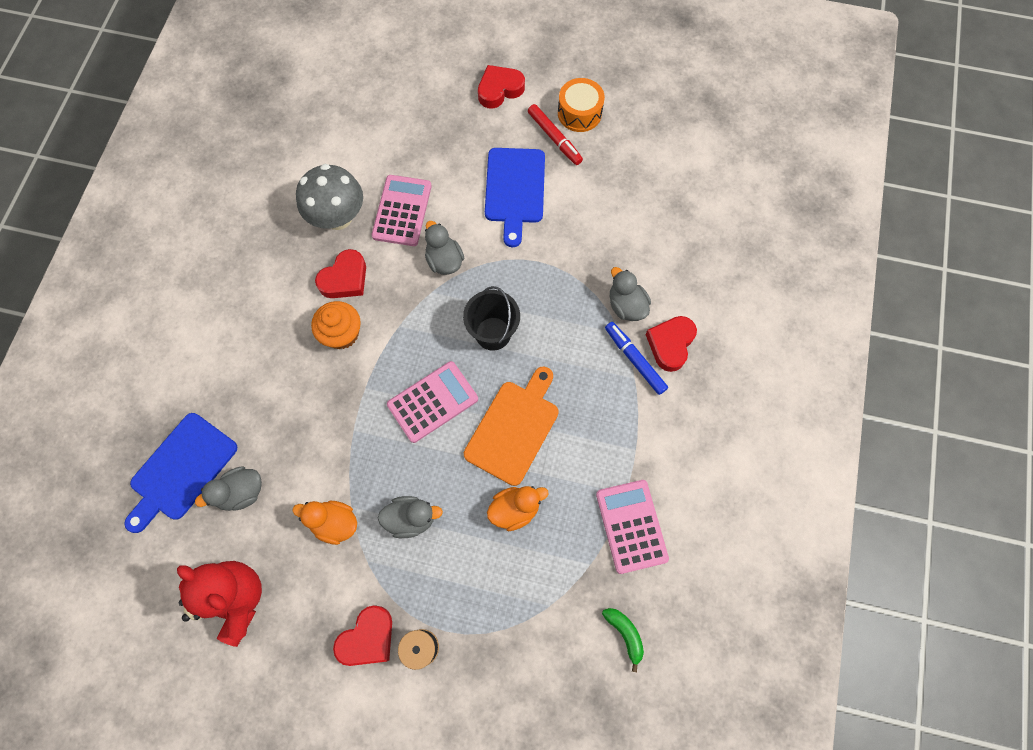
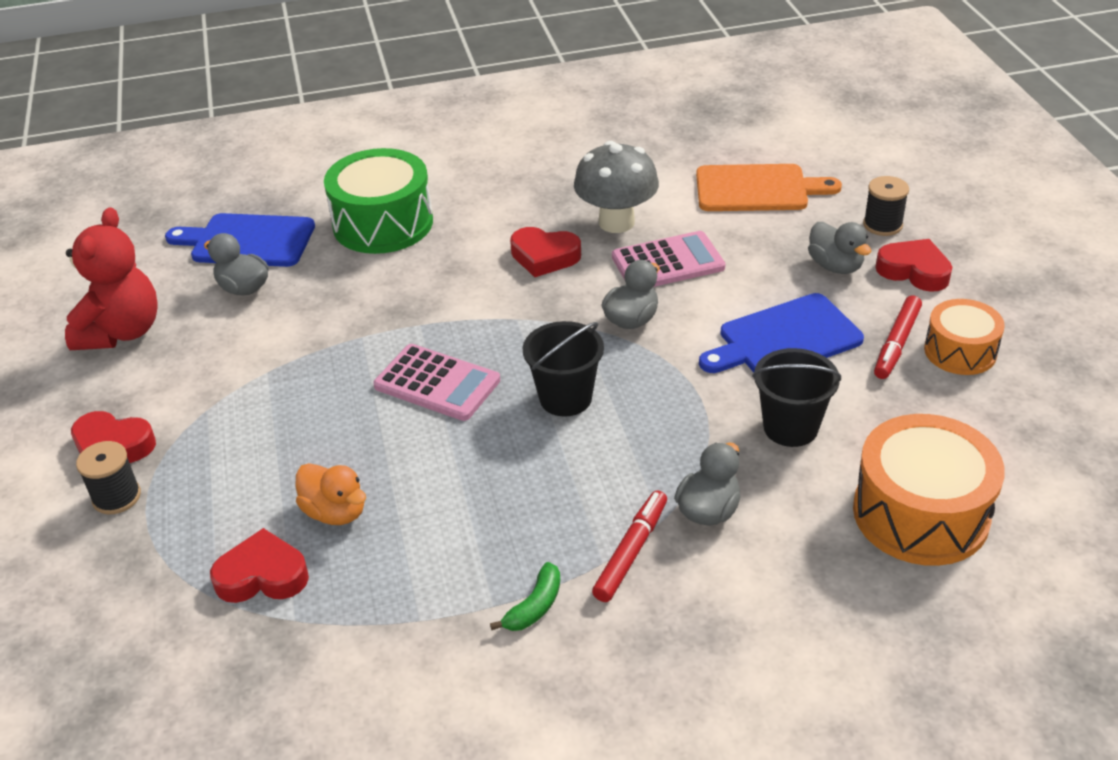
camera: 65 degrees right, 30 degrees down
(229, 365) = (383, 223): none -> green drum
(334, 523) = (241, 367): orange duck -> none
(342, 334) = (475, 281): orange cupcake -> none
(411, 518) = (276, 424): grey duck -> grey duck (835, 266)
(447, 77) = (882, 225): none -> black spool
(514, 428) = (447, 468): orange cutting board -> orange cutting board (757, 189)
(588, 230) = (790, 427): none -> black bucket
(625, 634) = (207, 699): green banana -> green banana (534, 607)
(631, 526) = (373, 645): pink calculator -> none
(634, 360) = (631, 551): blue marker -> red marker
(670, 344) = (686, 583): red heart -> red heart (262, 575)
(682, 209) = (920, 513): none -> orange drum

